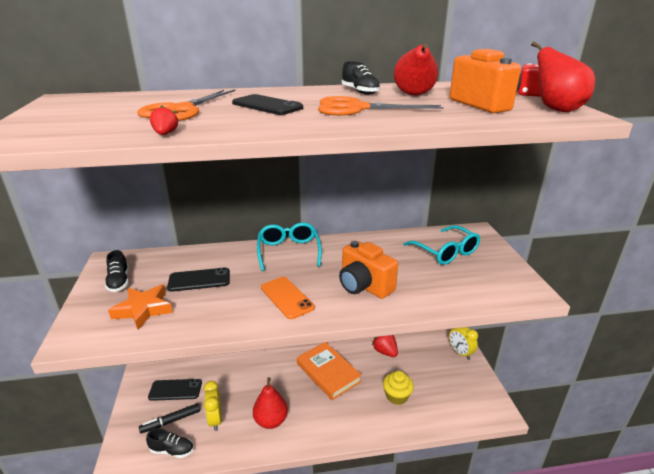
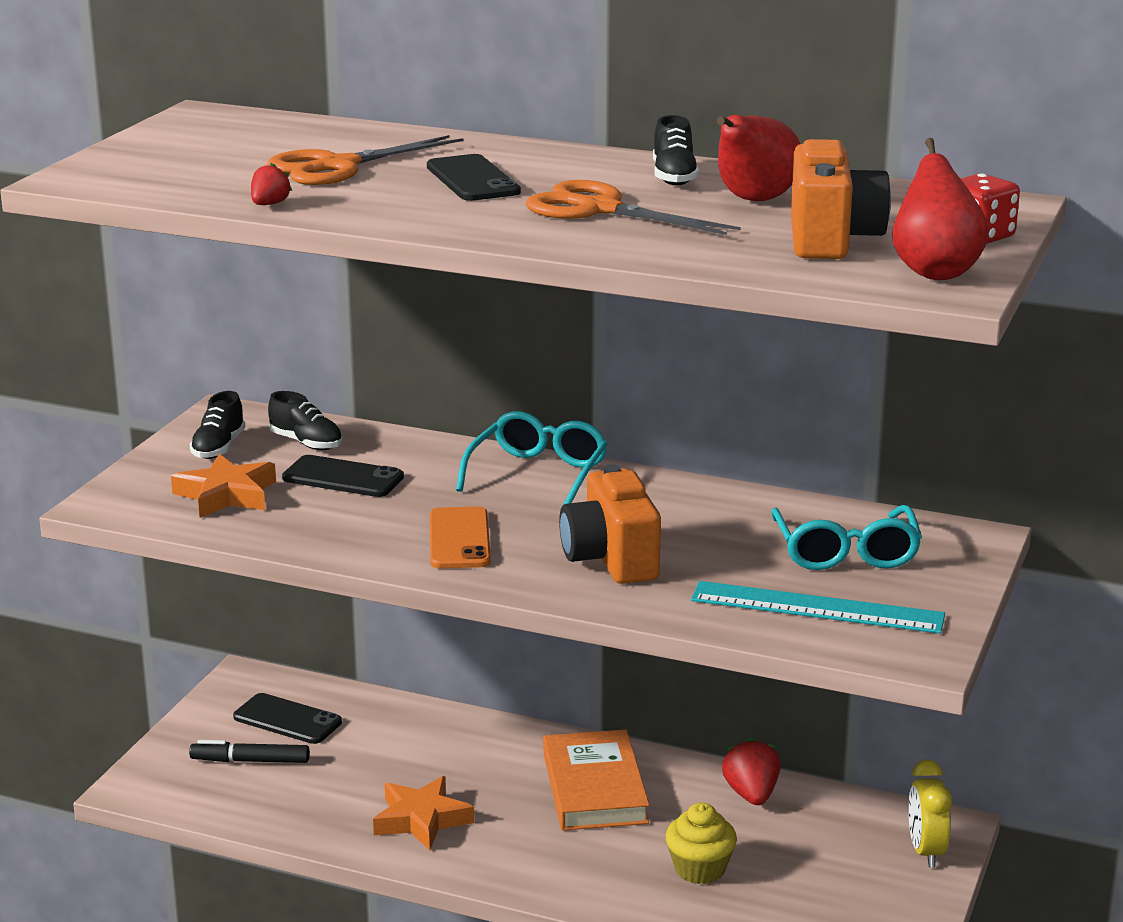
camera: 30 degrees right, 5 degrees down
(172, 450) = (226, 799): black shoe -> black shoe (306, 443)
(215, 420) = (325, 785): yellow clock -> none
(271, 421) = (421, 819): red pear -> orange star
(469, 282) = (817, 607): none -> turquoise ruler

